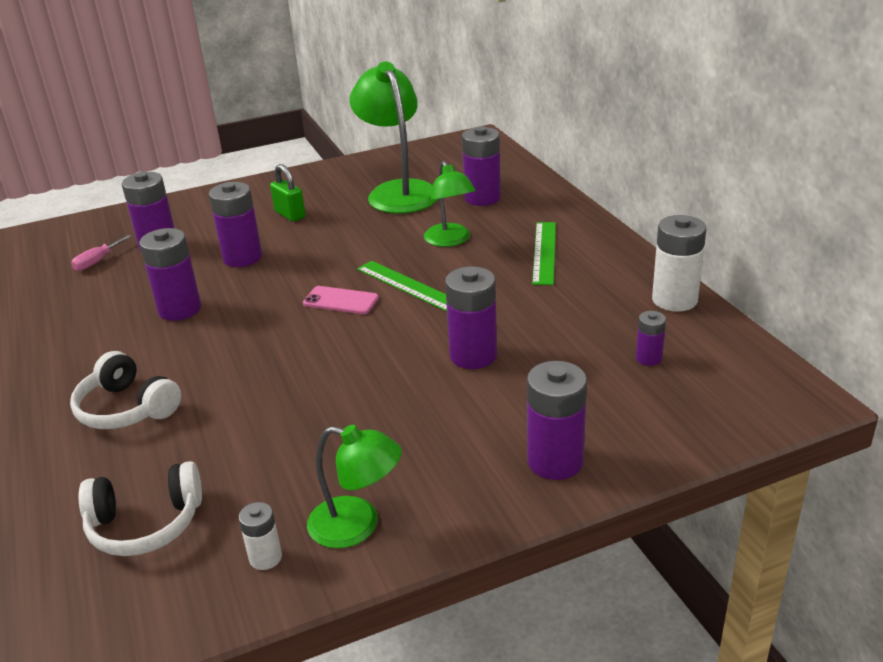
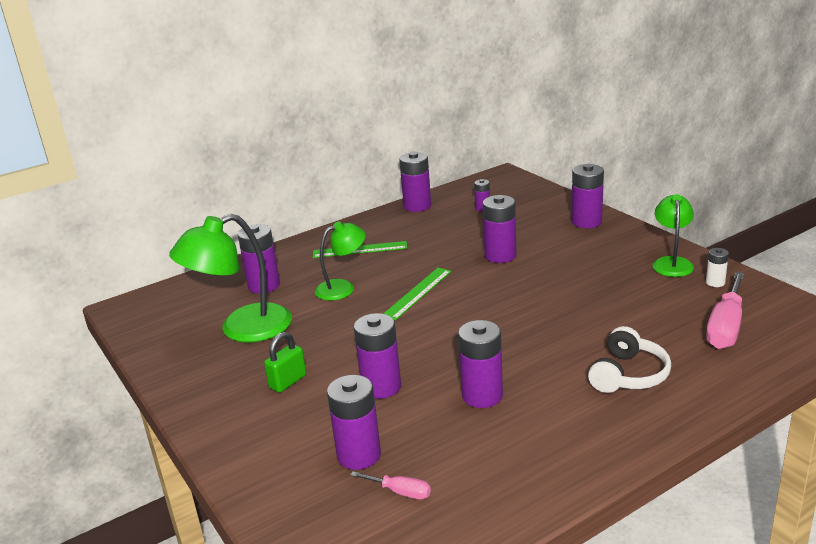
camera: 100 degrees left, 5 degrees down
(146, 524) = (725, 327): white headphones -> pink screwdriver
(341, 301) = (446, 317): pink phone -> none
(674, 300) = (417, 206): white battery -> purple battery

